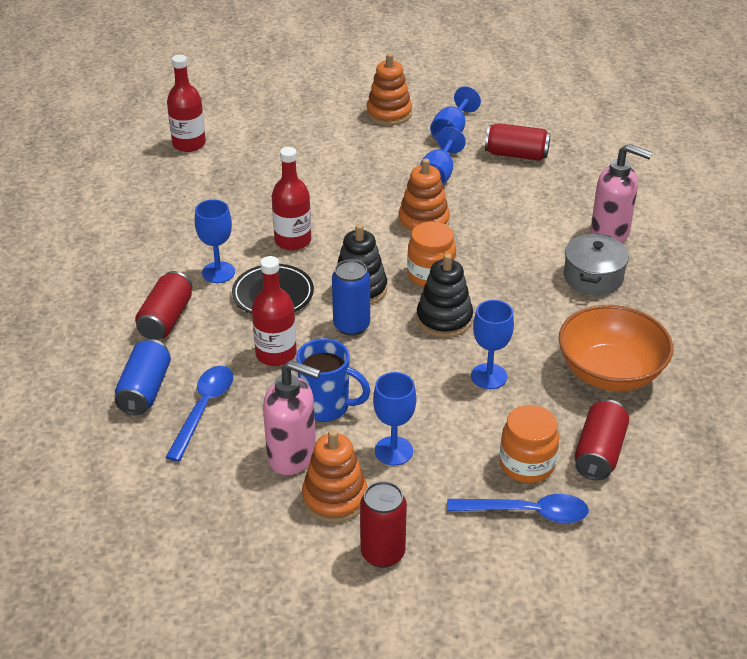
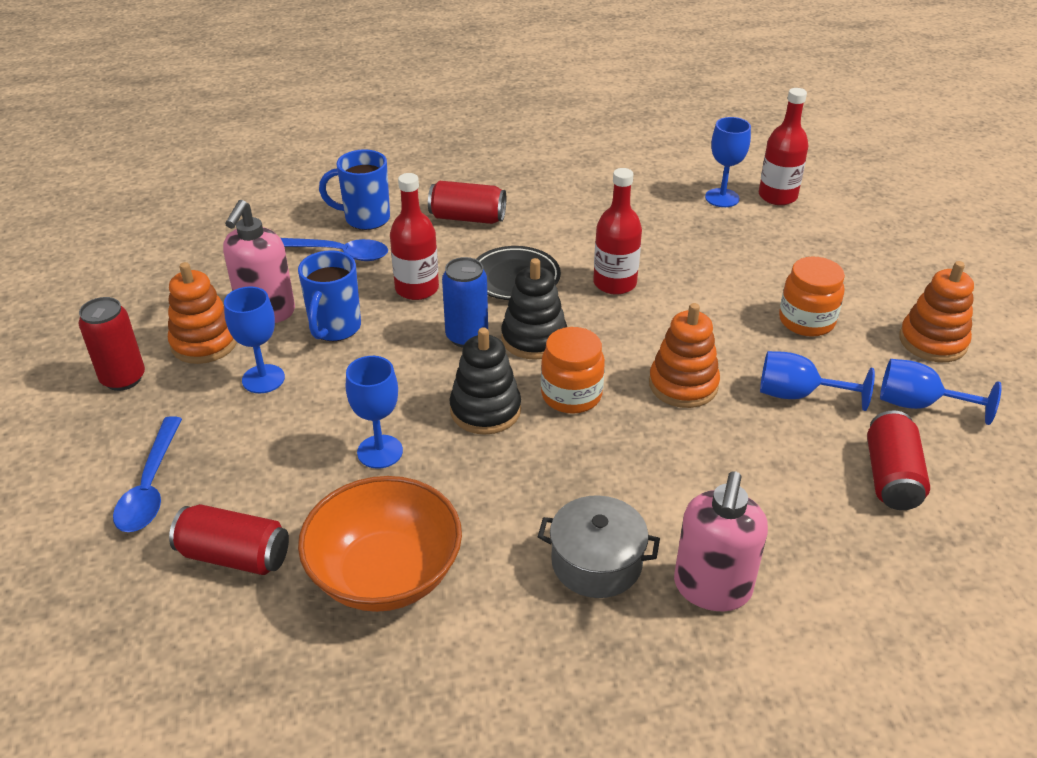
camera: 85 degrees right, 0 degrees up
(145, 390) = (365, 219): blue can -> blue mug
(218, 272) = (547, 240): blue goblet -> blue goblet (722, 198)
(527, 464) = (225, 486): orange jar -> orange jar (806, 321)

